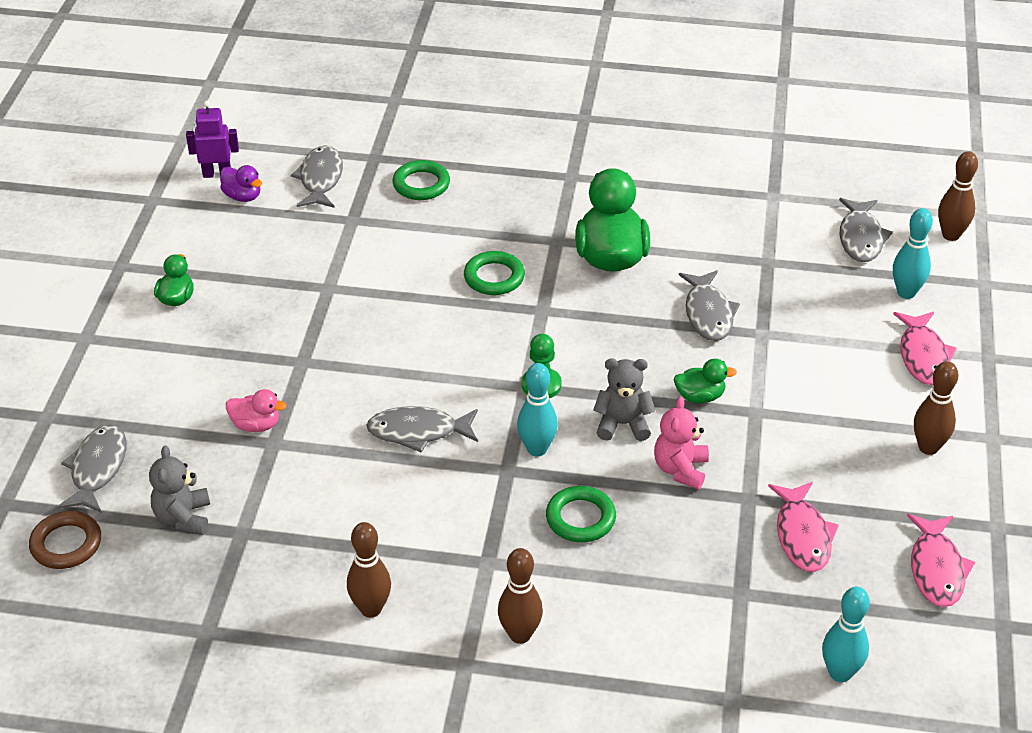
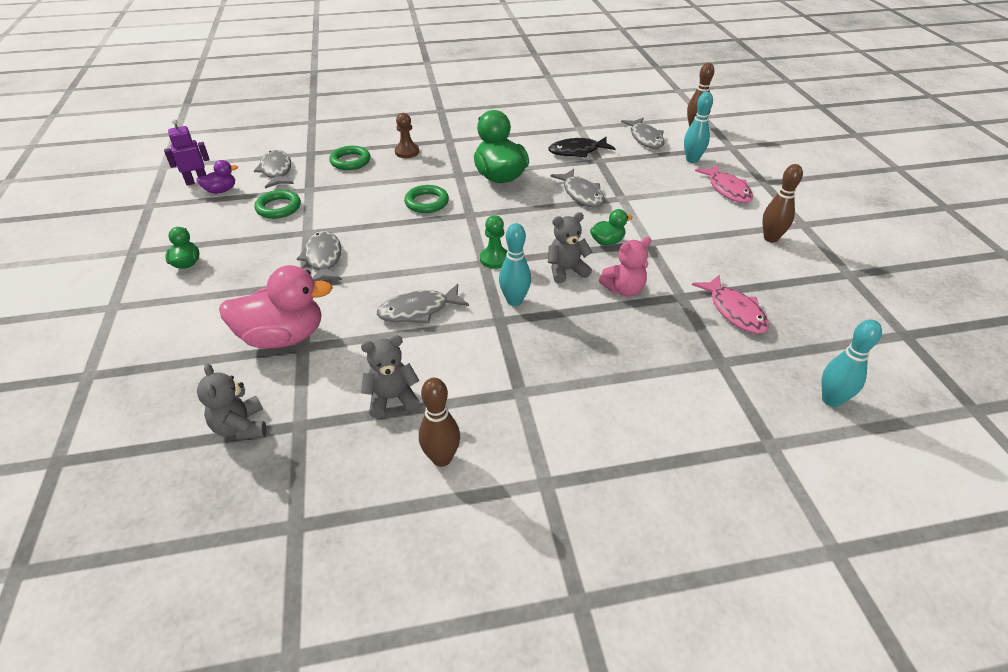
camera: 20 degrees left, 0 degrees up
(66, 544) = (129, 482): brown ring -> none
(97, 469) = (147, 406): grey fish -> grey fish (323, 258)
(243, 196) = (221, 190): purple duck -> purple duck turned 45 degrees counterclockwise
(256, 425) = (283, 337): pink duck -> pink duck, size x2.02
(346, 530) = (392, 398): none -> grey teddy bear
(503, 185) = (407, 152): none -> brown pawn
(520, 635) = (578, 443): brown bowling pin -> none
(580, 518) = (573, 340): green ring -> green ring (278, 207)
(680, 469) = (624, 289): pink teddy bear -> pink teddy bear turned 105 degrees counterclockwise
(745, 238) = (577, 151): none -> black fish
(936, 569) = (835, 309): pink fish -> none

